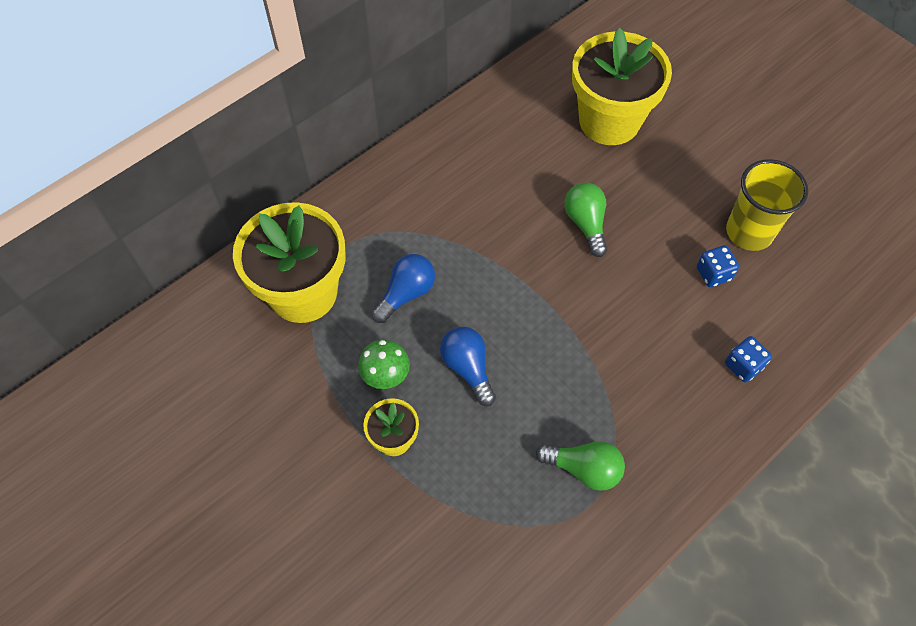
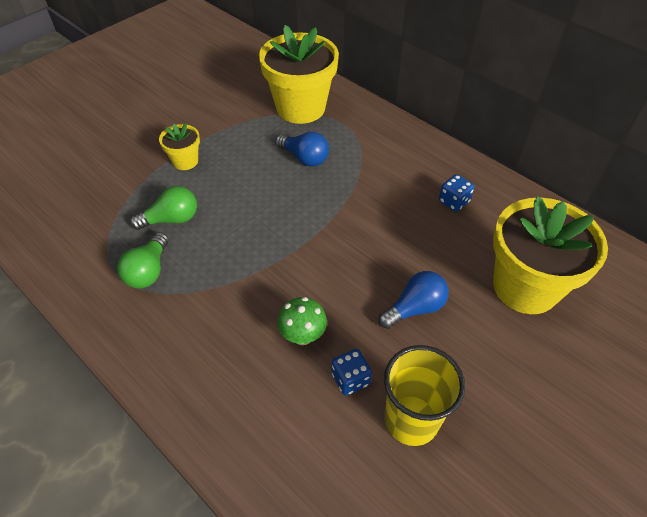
camera: 85 degrees right, 10 degrees down
(386, 377) = (234, 153): green mushroom -> green mushroom (302, 336)
(468, 368) = (241, 196): blue light bulb -> blue light bulb (414, 308)
(586, 224) = (392, 269): green light bulb -> green light bulb (171, 219)
(743, 366) = (242, 402): blue dice -> blue dice (453, 201)

